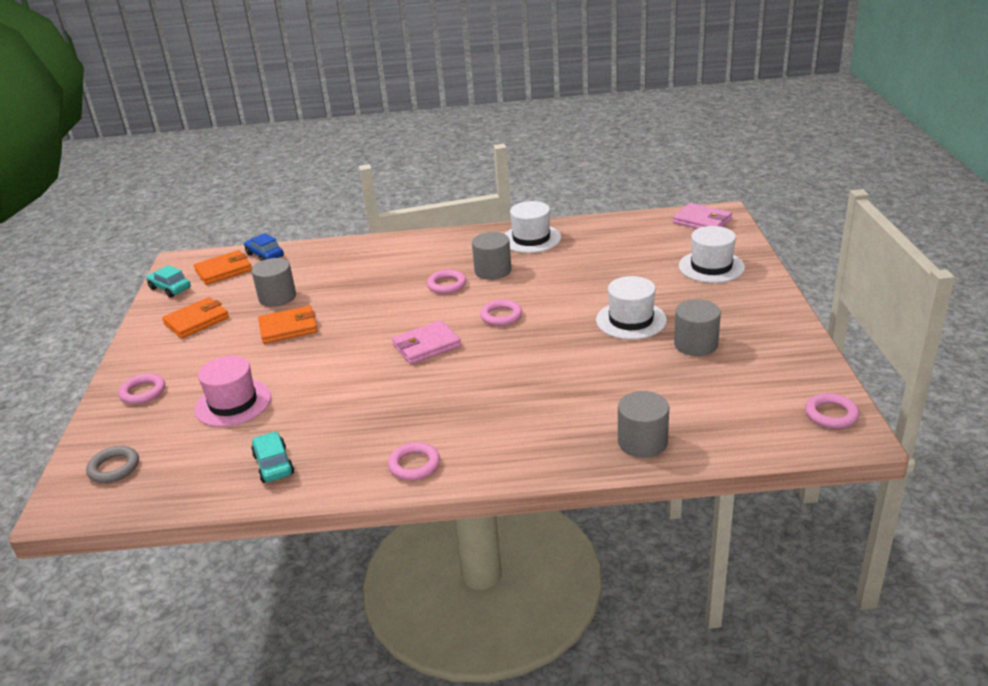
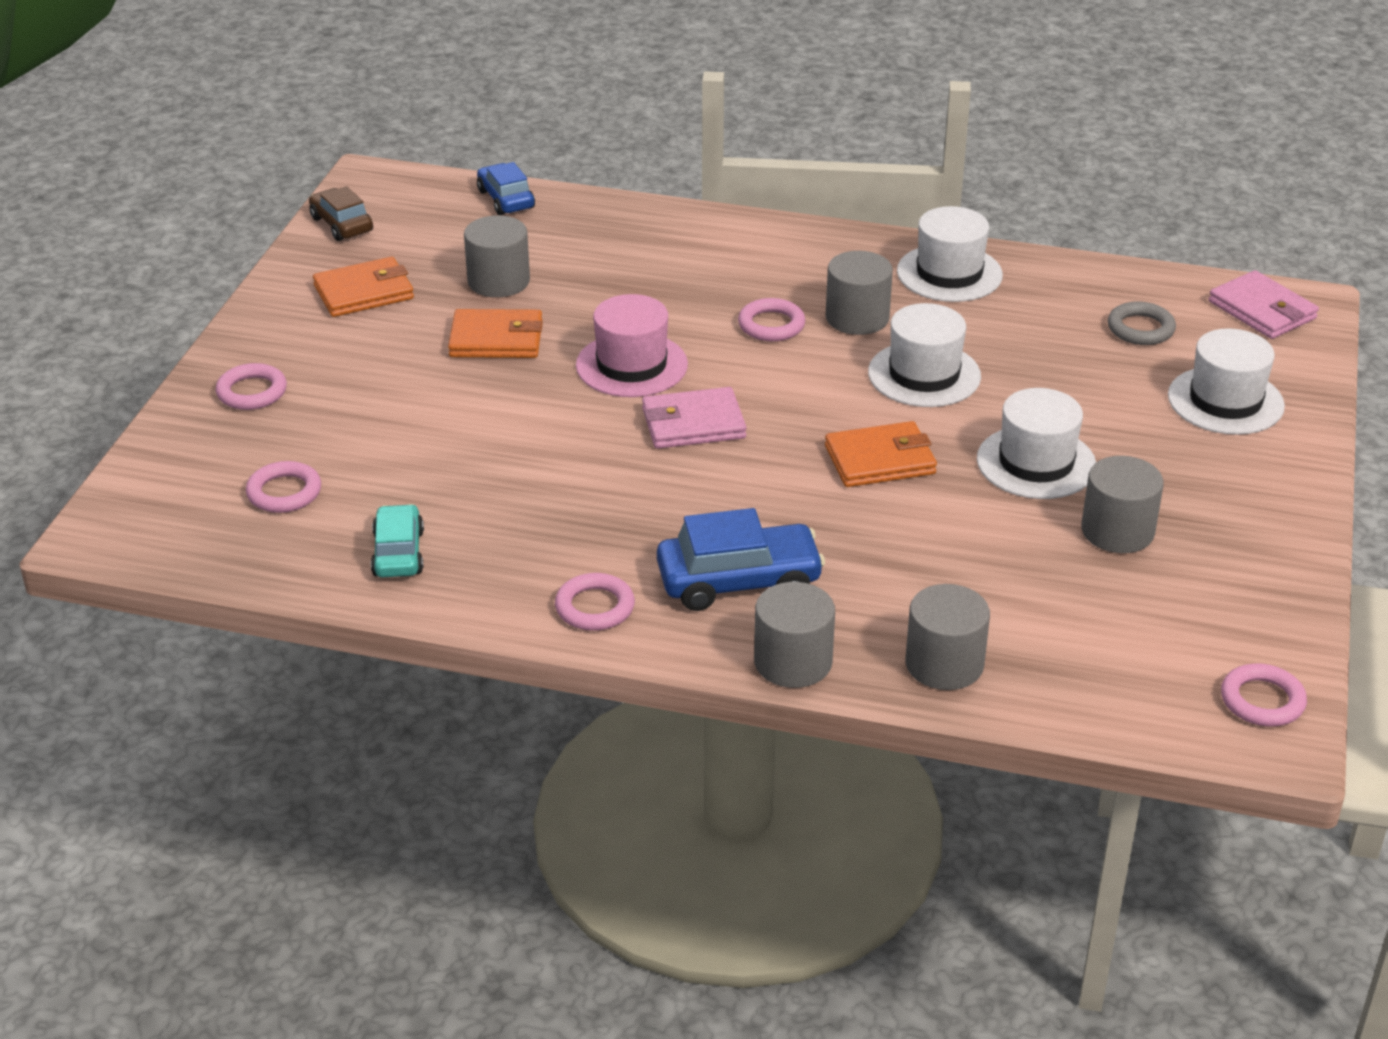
camera: 15 degrees right, 5 degrees up
(114, 468) = (180, 499): grey ring -> grey ring (1140, 329)
(170, 288) = (342, 224): turquoise car -> brown car
(223, 270) = (432, 212): orange wallet -> orange wallet (880, 460)
(233, 403) = (373, 443): pink hat -> pink hat (631, 365)
(496, 426) = (739, 581): none -> blue car
(501, 316) = (832, 402): pink ring -> pink ring (284, 492)
(544, 290) = (924, 374): none -> white hat
(552, 465) = (793, 662): none -> grey cylinder

